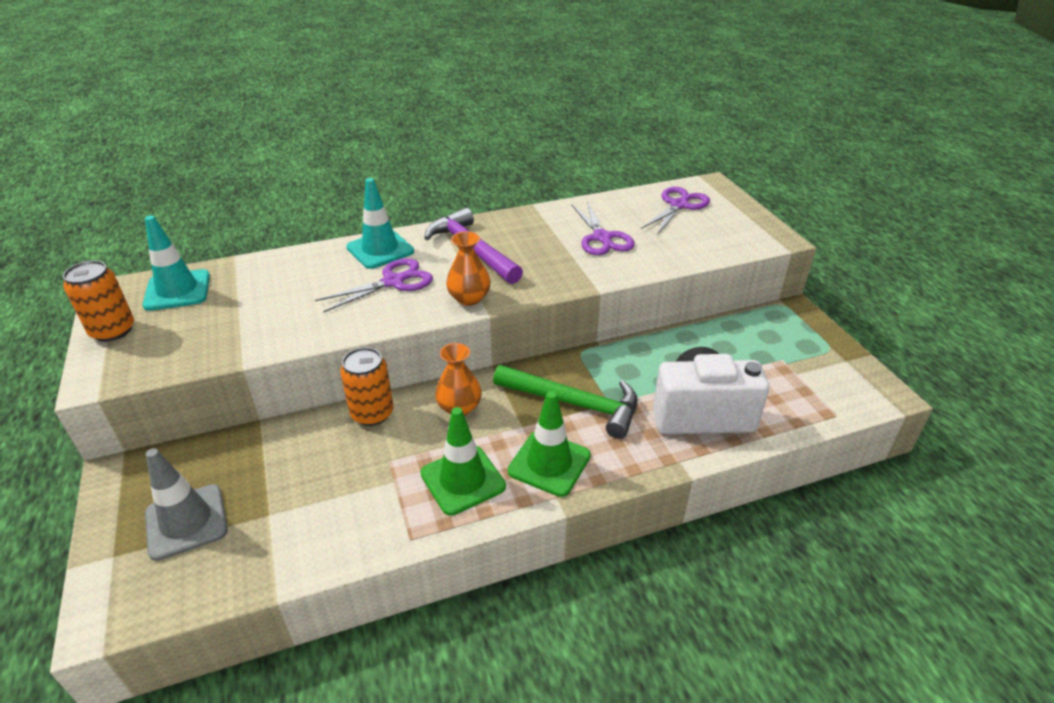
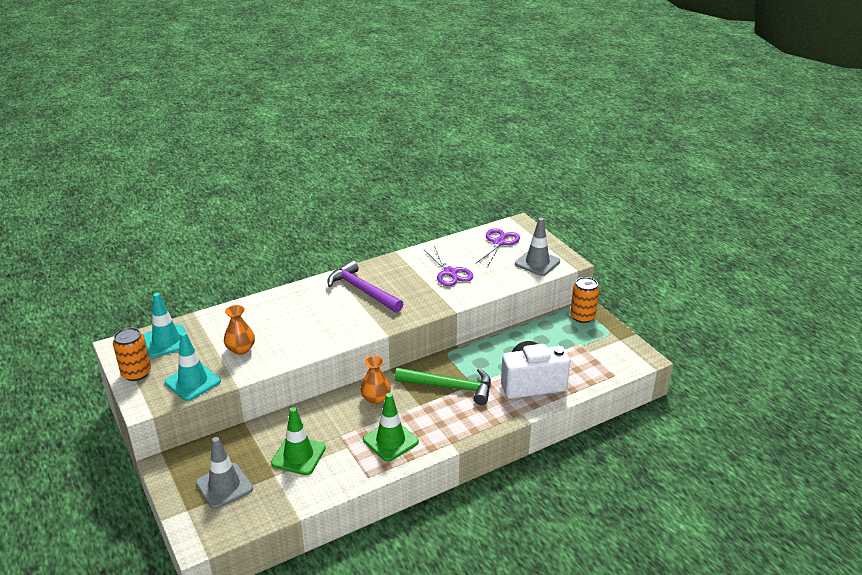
camera: 10 degrees left, 5 degrees down
(372, 413) = (319, 409): orange can -> orange can (582, 317)
(380, 249) = (297, 297): turquoise traffic cone -> turquoise traffic cone (193, 382)
(393, 282) = (315, 319): purple scissors -> none
(469, 298) = (371, 325): orange vase -> orange vase (241, 349)
(549, 463) = (442, 425): green traffic cone -> green traffic cone (298, 455)
(731, 236) = (537, 263): none -> grey traffic cone

